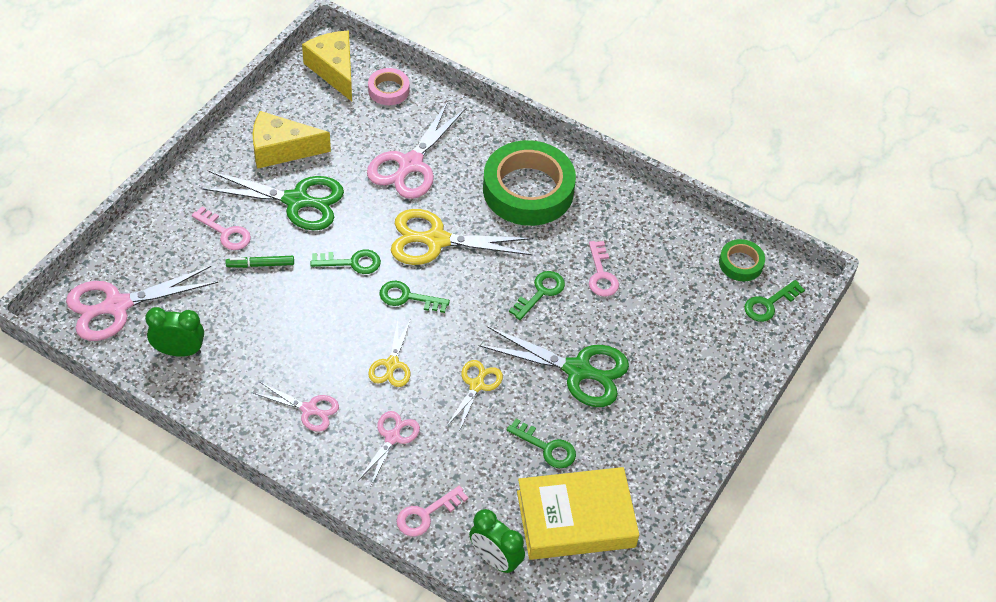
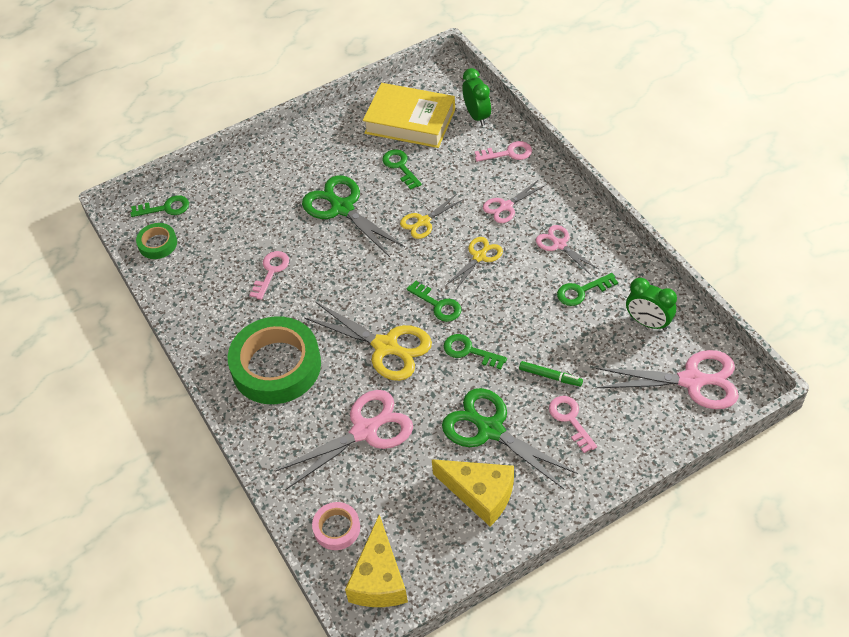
camera: 145 degrees left, 0 degrees up
(540, 292) = (329, 273): green key -> green key (581, 291)

